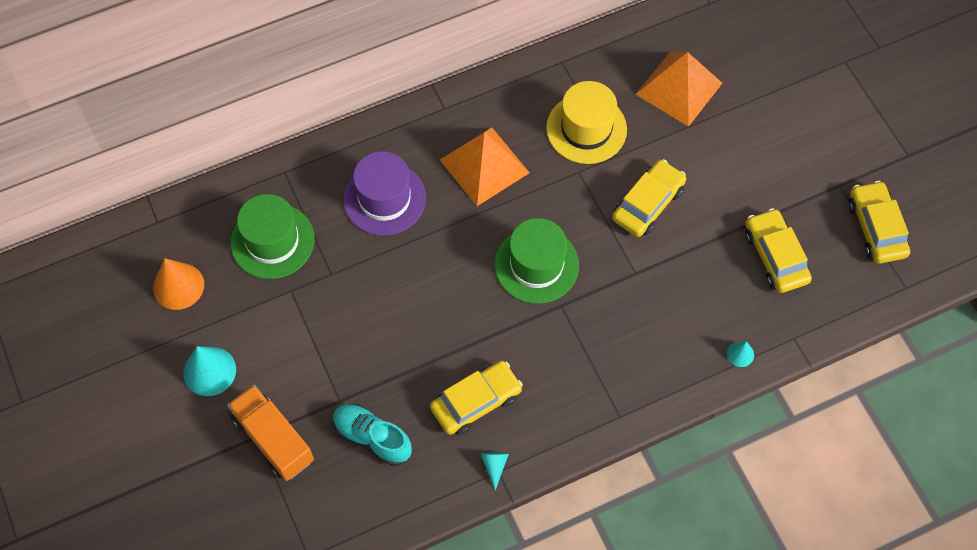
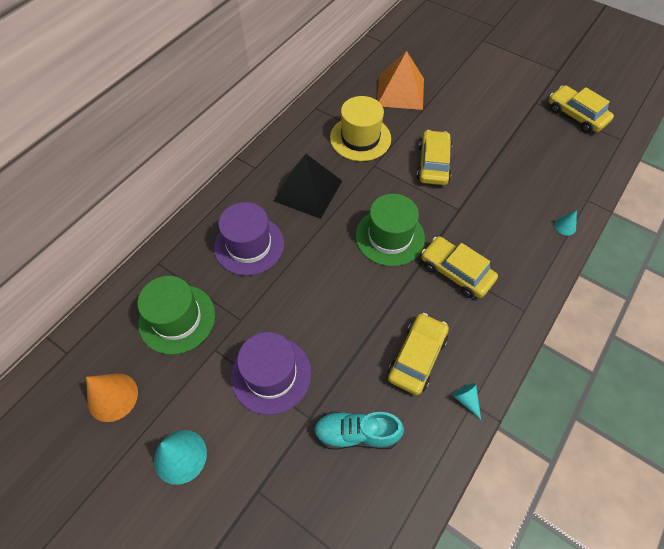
camera: 30 degrees left, 5 degrees down
(273, 439) = (273, 486): orange truck -> none
(328, 342) = (271, 374): none -> purple hat
(484, 166) = (308, 191): orange pyramid -> black pyramid
(775, 256) = (535, 157): yellow car -> yellow car (456, 272)

